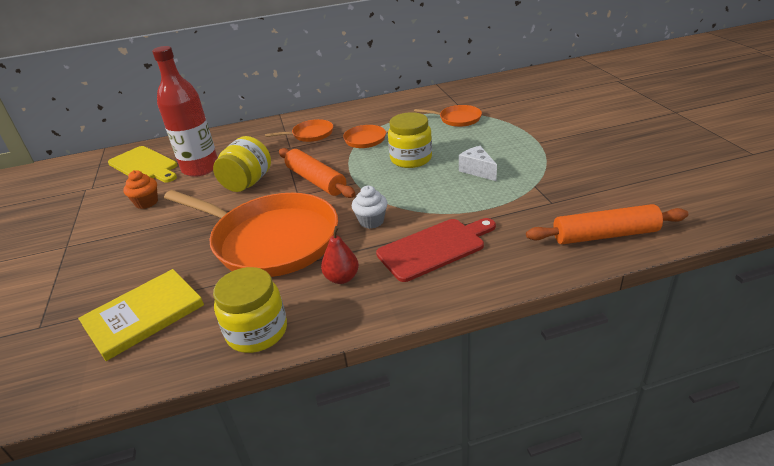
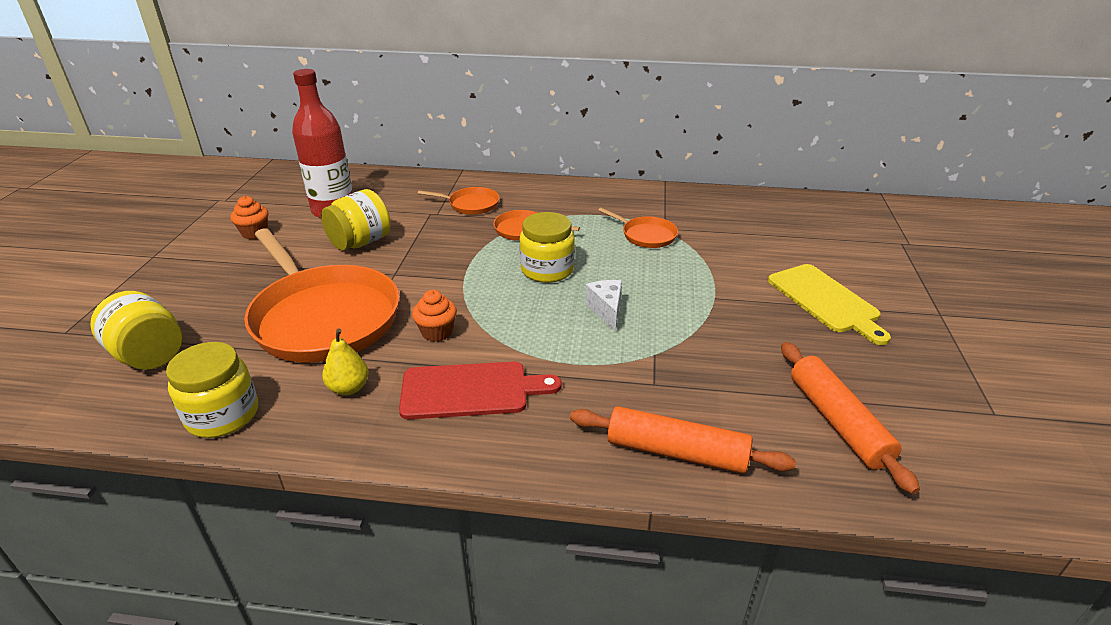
camera: 20 degrees right, 0 degrees up
(144, 165) = (288, 190): yellow cutting board -> yellow cutting board (825, 300)
(144, 315) = (149, 355): yellow book -> yellow jar
(315, 180) = (426, 263): orange rolling pin -> orange rolling pin (837, 422)
(342, 278) = (349, 388): red pear -> yellow pear
(371, 221) = (437, 332): white cupcake -> orange cupcake

